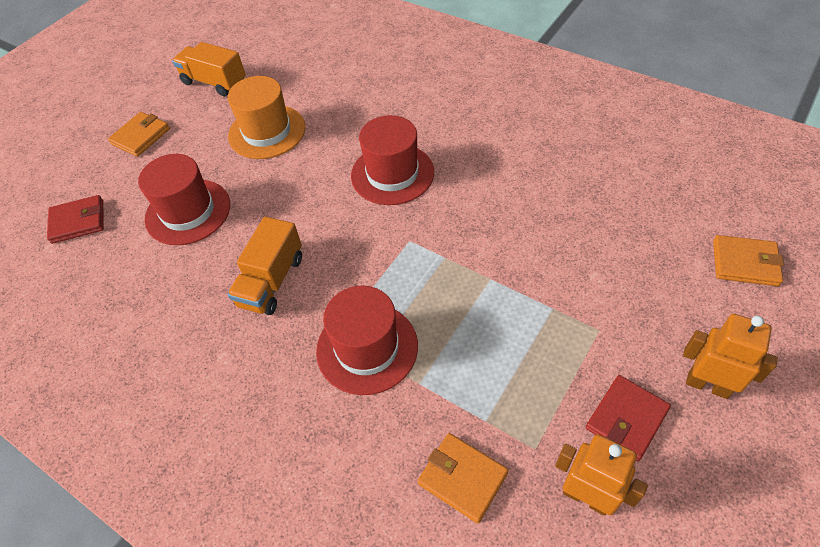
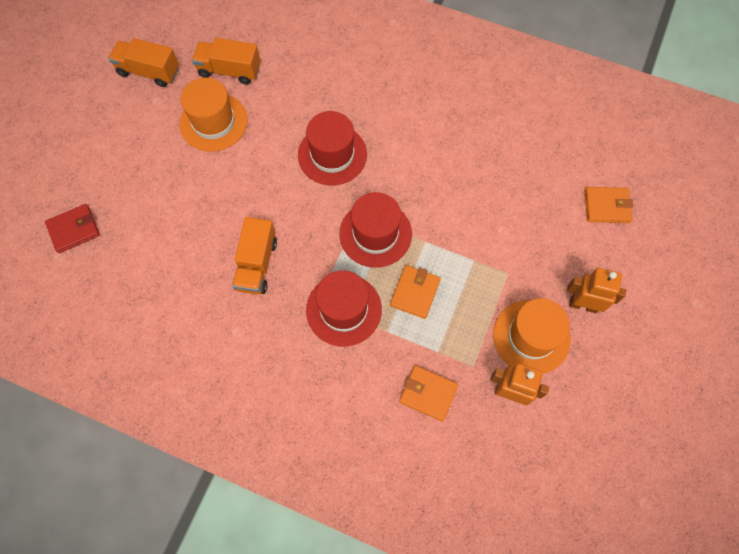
camera: 15 degrees left, 15 degrees up
(141, 136) = (99, 138): orange wallet -> orange wallet (415, 292)
(188, 212) = (168, 209): red hat -> red hat (375, 234)
(299, 87) = (229, 70): none -> orange truck
(626, 419) = (531, 336): red wallet -> orange hat

